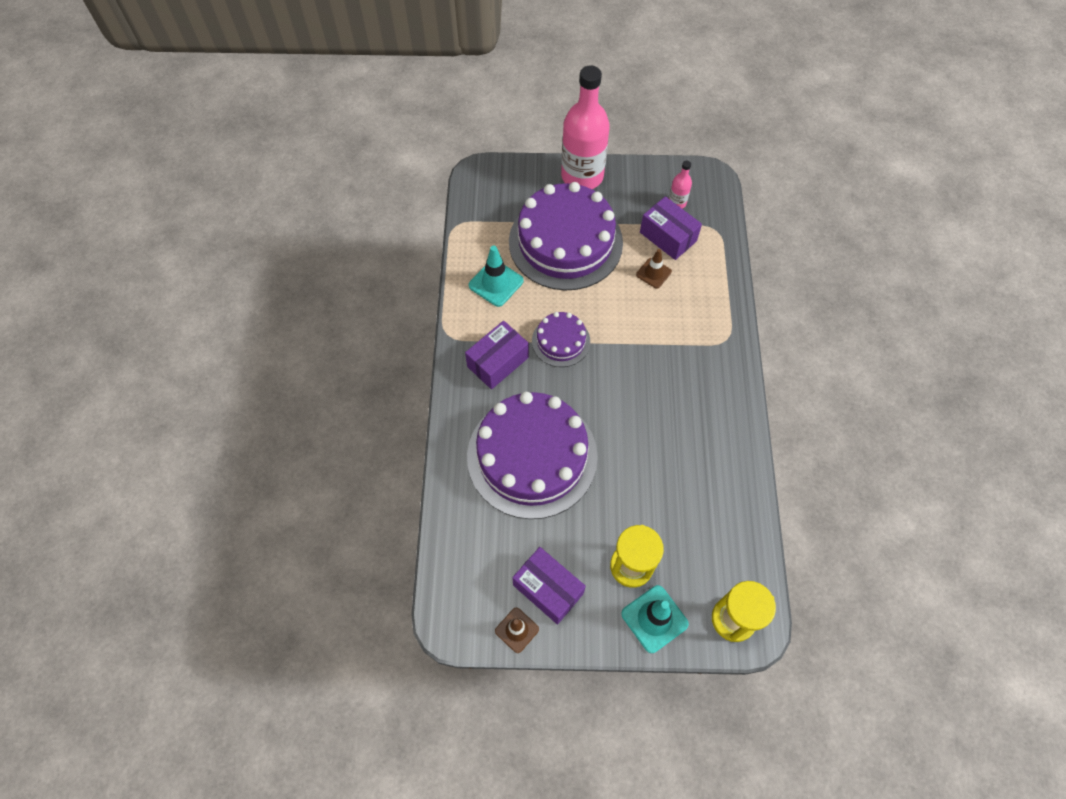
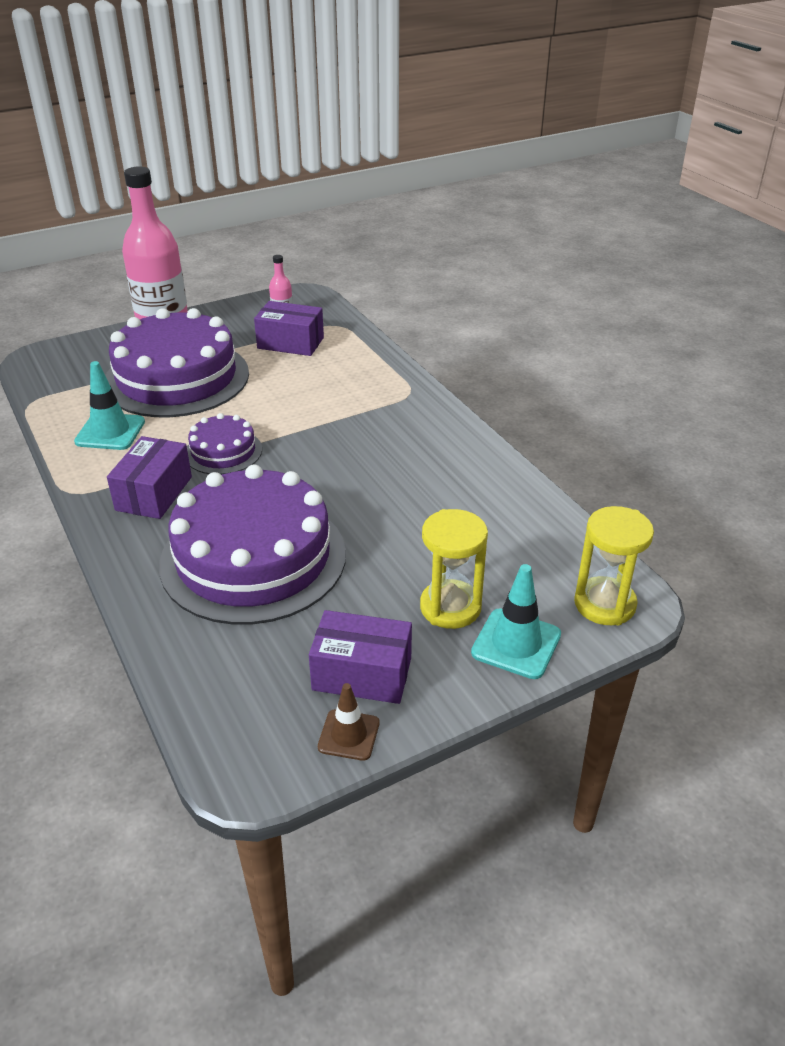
camera: 30 degrees left, 25 degrees down
(653, 273) = (294, 371): brown traffic cone -> none

